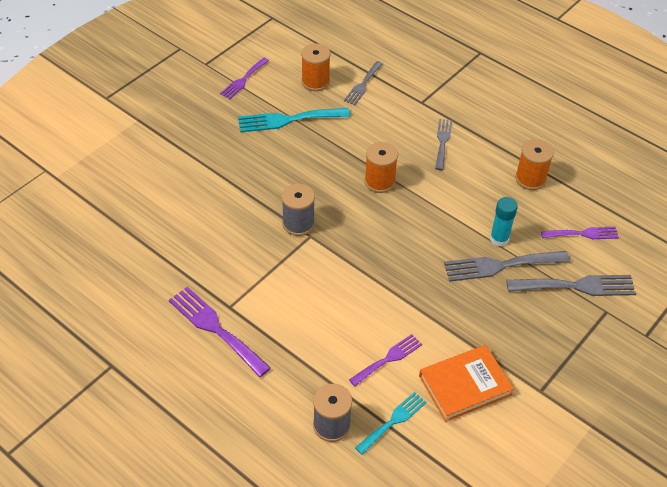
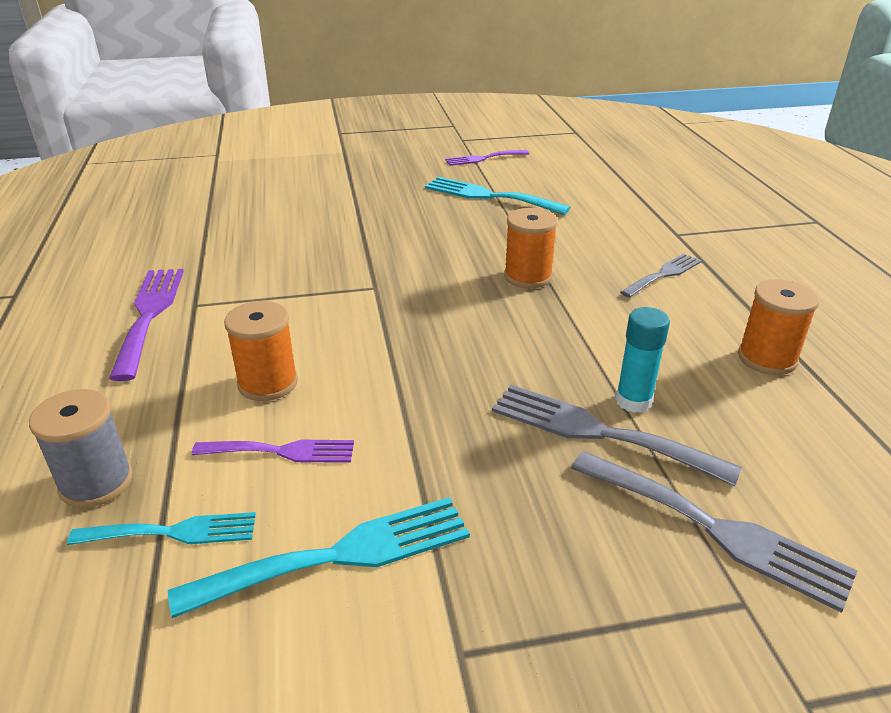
camera: 40 degrees right, 15 degrees down
(298, 224) = (377, 272): grey spool -> none
(315, 82) = (560, 181): orange spool -> orange spool (268, 383)
(363, 85) = (615, 199): grey fork -> none
(465, 385) = (340, 555): orange book -> turquoise fork
(583, 234) = (804, 463): purple fork -> none

